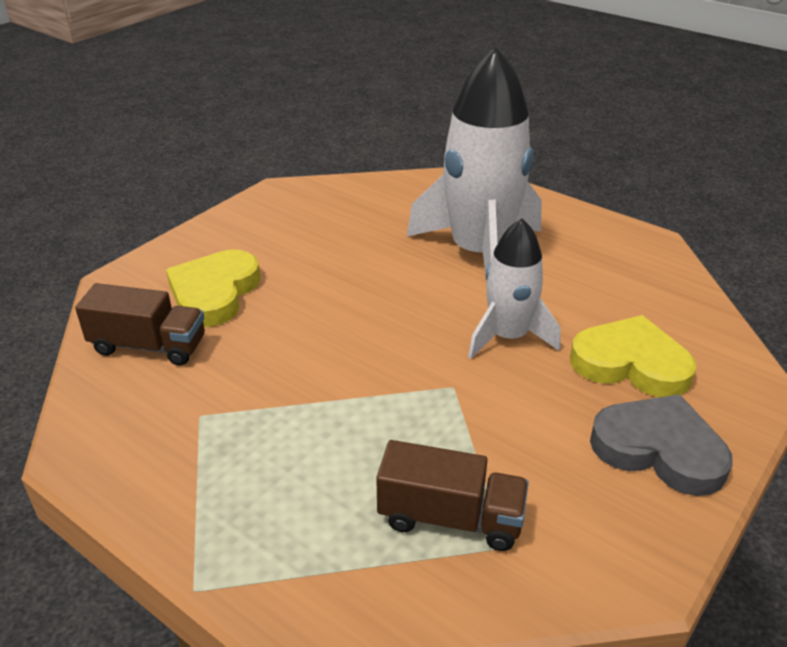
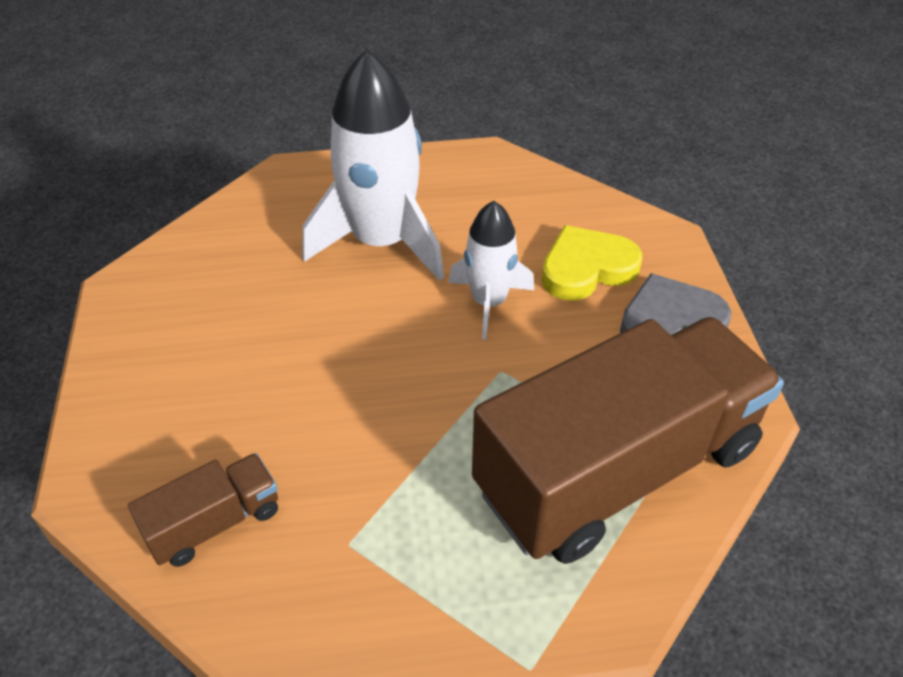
camera: 45 degrees left, 10 degrees up
(214, 293) = (204, 429): yellow heart -> none
(450, 517) = (616, 469): brown truck -> brown truck, size x2.33

